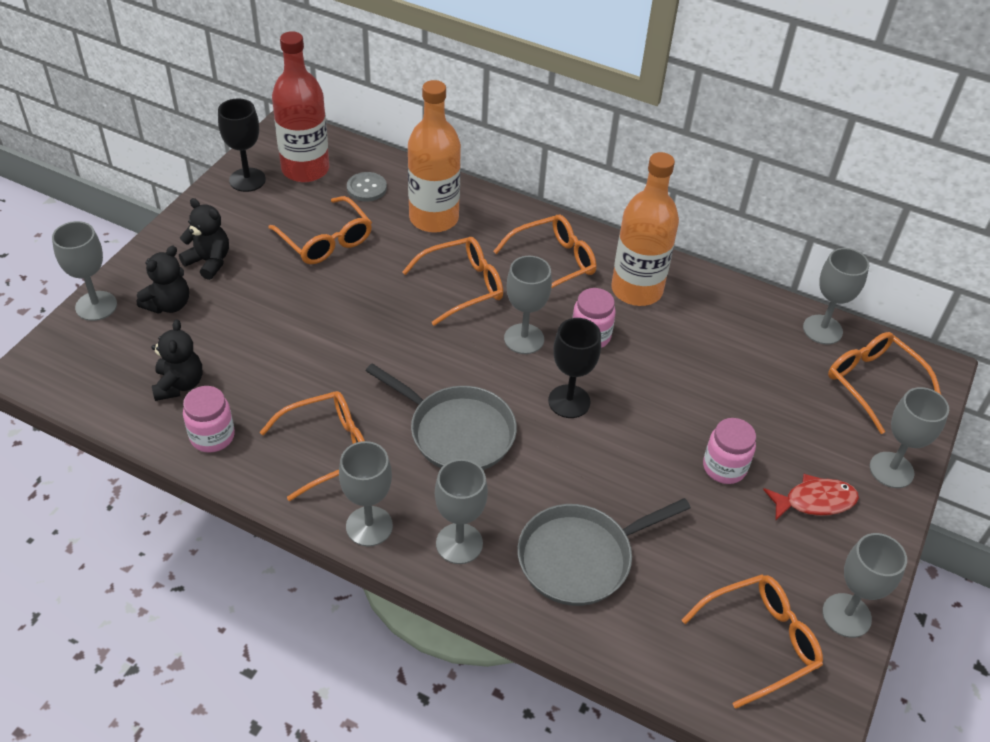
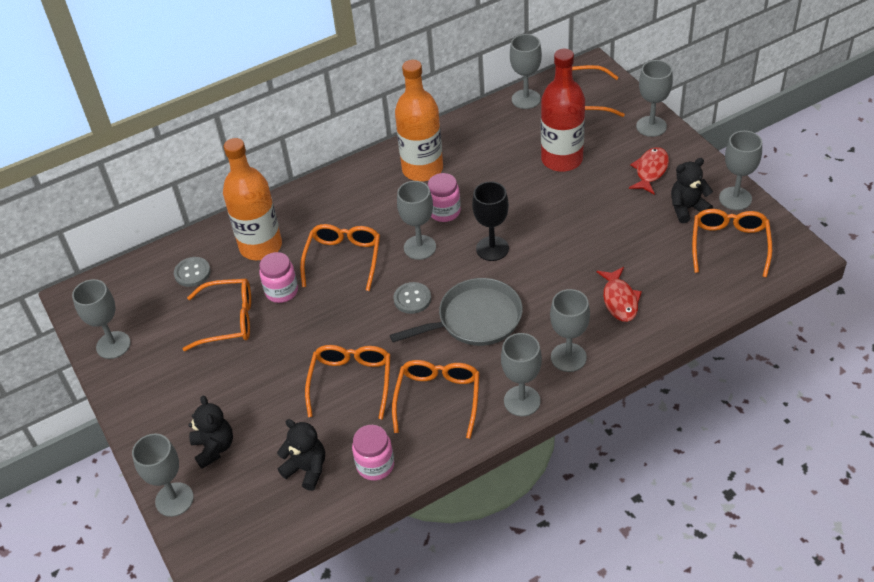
camera: 50 degrees left, 0 degrees up
(209, 262) = (188, 404): black teddy bear -> black teddy bear (687, 208)
(247, 180) = (113, 345): black goblet -> grey goblet
(305, 169) = (135, 302): red bottle -> red bottle (562, 159)
(448, 365) = (412, 299): none -> grey button
(553, 263) = (362, 200): orange glasses -> orange glasses (351, 382)
(580, 558) = (619, 300): grey pan -> red fish
(724, 467) = (598, 199): pink jar -> pink jar (281, 291)

